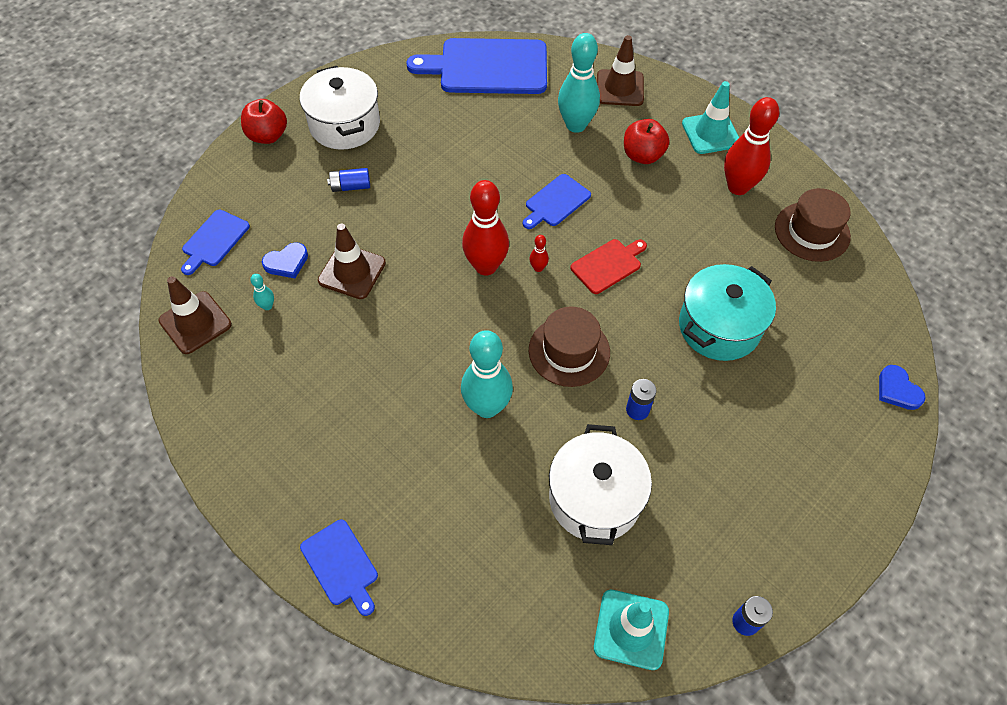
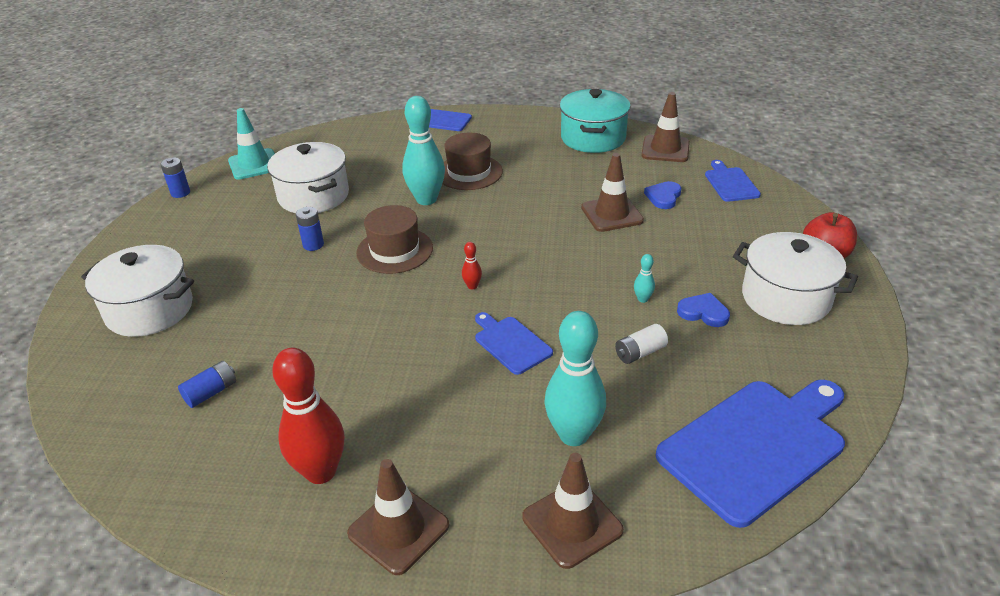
camera: 145 degrees right, 20 degrees down
(267, 306) = (637, 174): turquoise bowling pin -> turquoise bowling pin (642, 299)
(350, 186) = (699, 259): blue battery -> blue battery (211, 392)
(482, 146) = (640, 353): none -> white battery
(486, 266) = (517, 266): red bowling pin -> none
(556, 202) = (511, 343): blue cutting board -> blue cutting board turned 45 degrees counterclockwise
(608, 265) = (411, 319): red cutting board -> none
(642, 155) = (464, 444): red apple -> none
(710, 133) = (398, 529): turquoise traffic cone -> brown traffic cone
(719, 327) = (273, 325): turquoise pot -> turquoise pot (593, 138)
(812, 231) = (201, 467): brown hat -> brown hat (469, 172)
(821, 414) = (150, 310): none -> white pot
(897, 390) = (73, 359): blue heart -> blue heart (703, 312)

